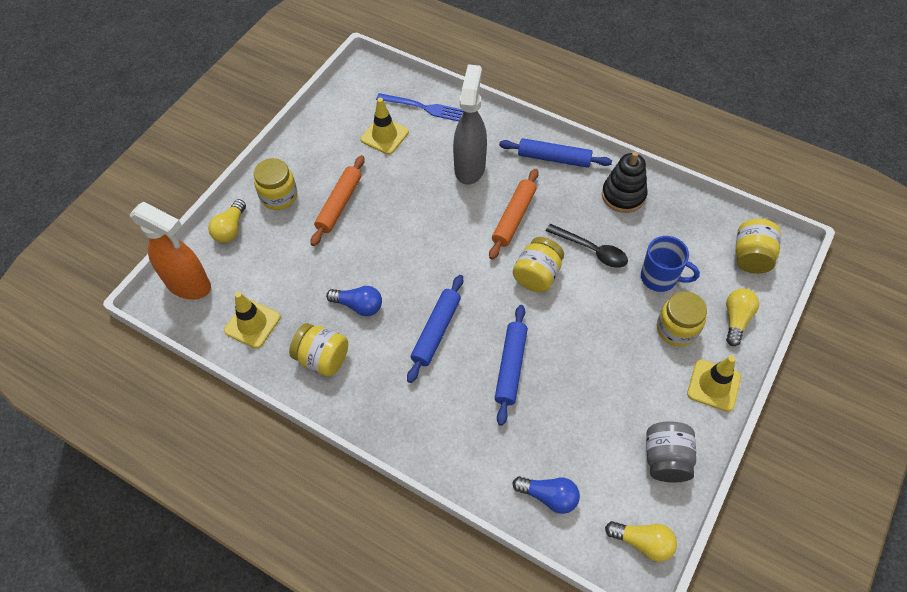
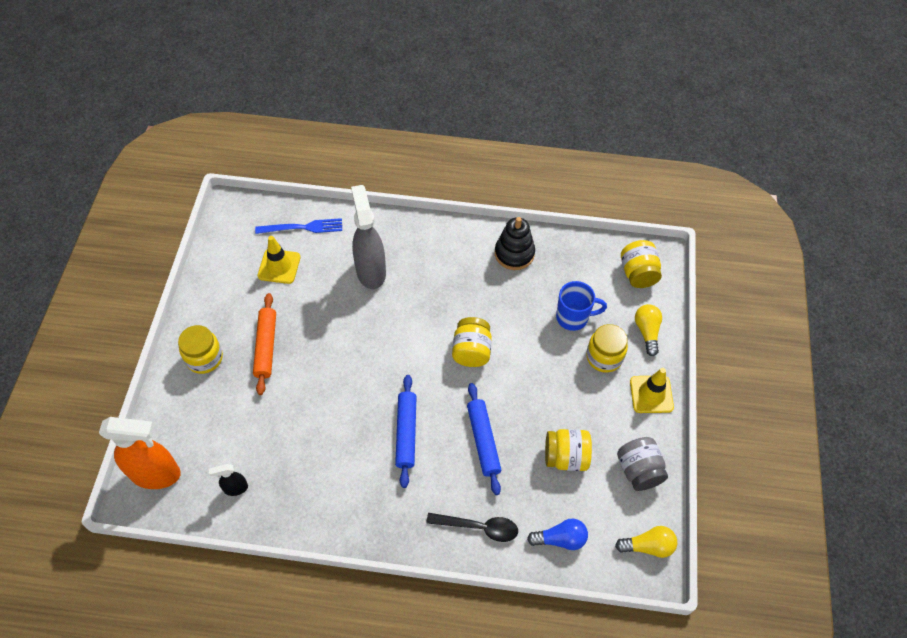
camera: 25 degrees left, 0 degrees up
(230, 229) = (172, 406): yellow light bulb -> none
(252, 324) = (235, 488): yellow traffic cone -> black spray bottle
(322, 358) = (316, 495): yellow jar -> yellow jar (566, 457)
(359, 306) = (327, 435): blue light bulb -> none
(513, 218) = (429, 305): orange rolling pin -> none
(554, 158) = (441, 239): blue rolling pin -> none
(592, 250) = (508, 312): black spoon -> black spoon (479, 527)

